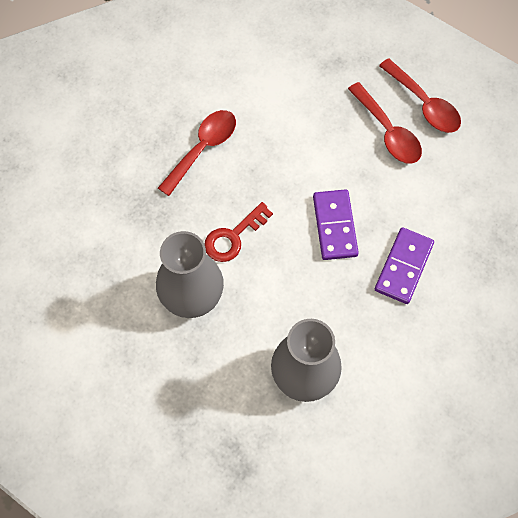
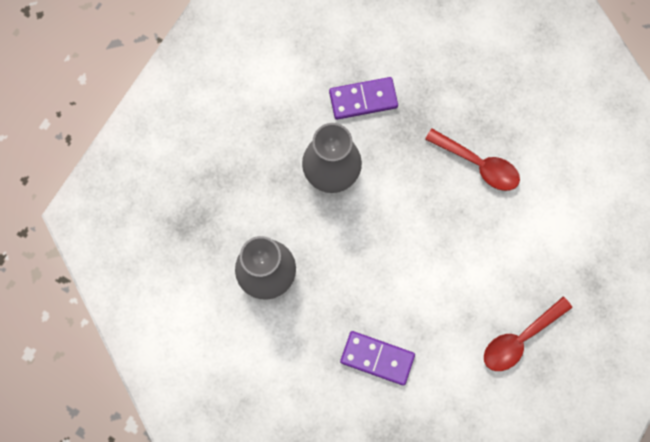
camera: 85 degrees right, 10 degrees up
(233, 237) = (391, 201): red key -> none
(335, 226) = (412, 292): purple domino -> purple domino (363, 99)
(424, 104) = (557, 375): red spoon -> none

